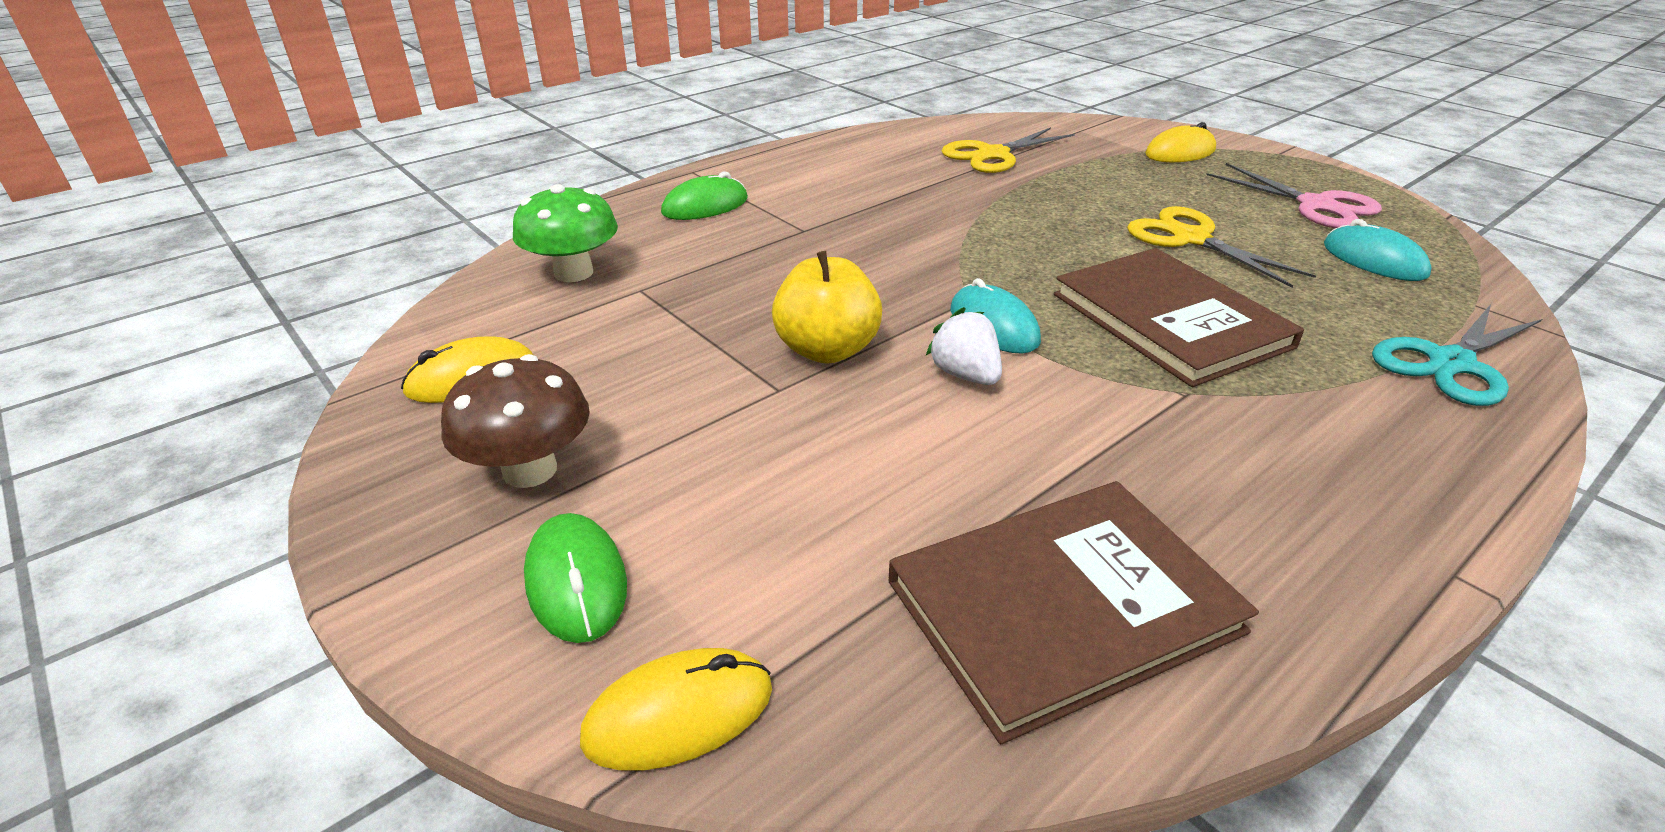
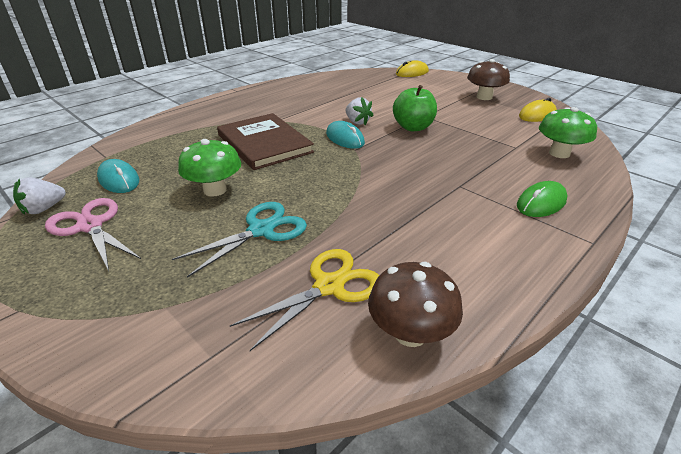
camera: 175 degrees right, 0 degrees up
(576, 581) = (448, 83): green mouse -> none
(827, 350) = (413, 127): yellow apple -> green apple
(921, 133) = (410, 333): none -> brown mushroom
(1062, 606) = (335, 84): brown book -> none
(1180, 152) = (127, 304): yellow mouse -> none
(1191, 239) = (215, 190): yellow scissors -> green mushroom
(1418, 225) = (44, 209): none -> white strawberry
(1450, 363) = (161, 132): turquoise scissors -> turquoise scissors (261, 230)

